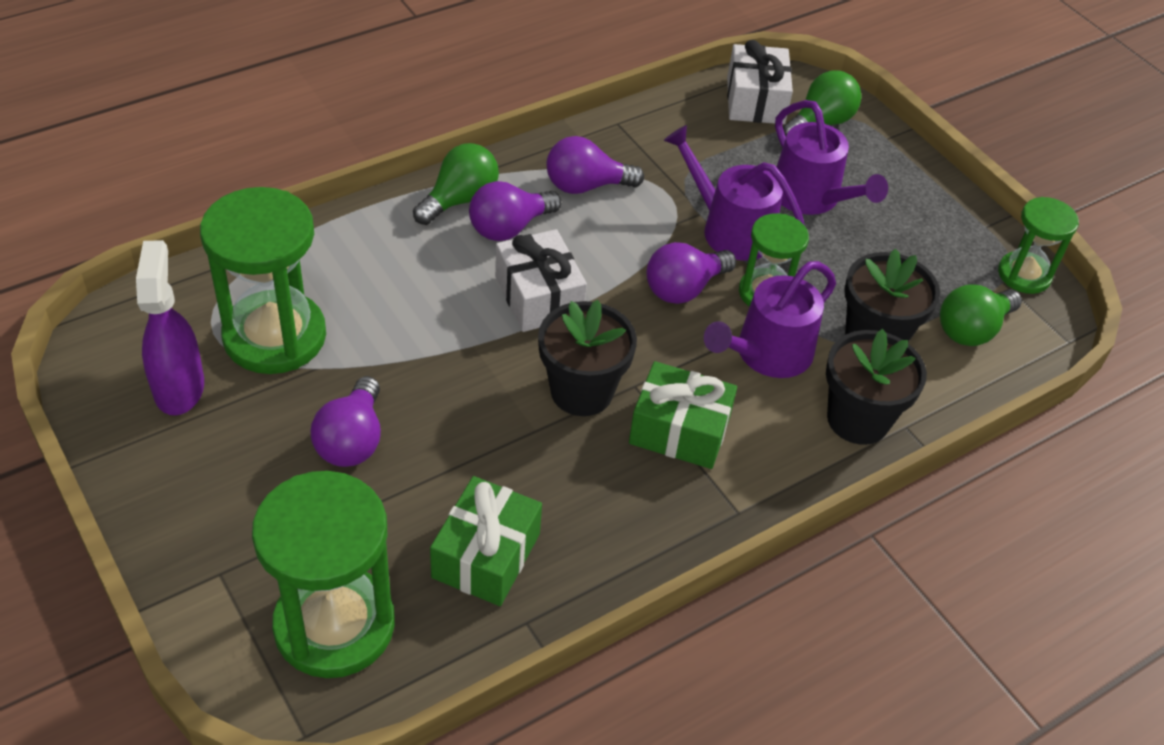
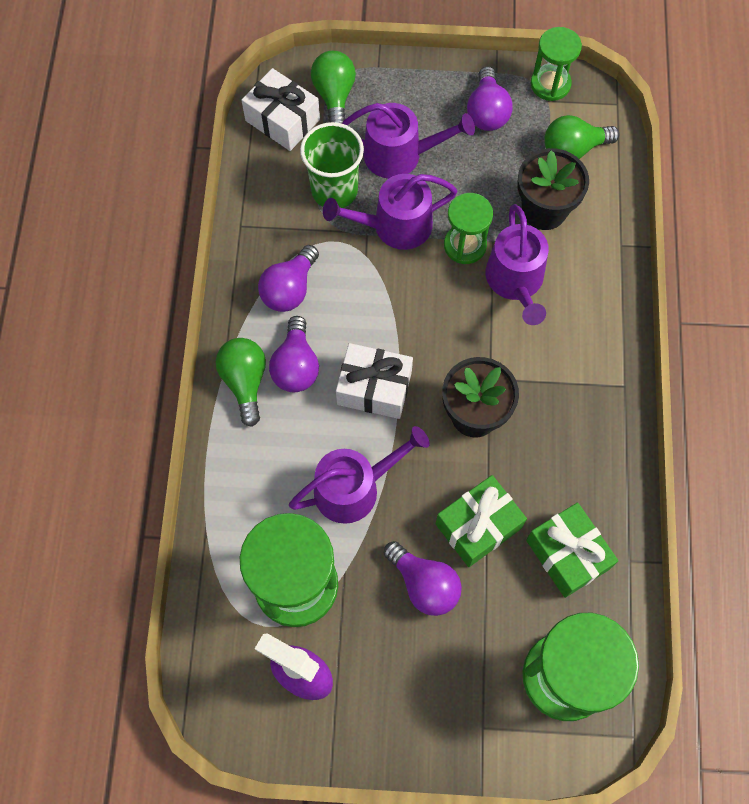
camera: 50 degrees left, 20 degrees up
(415, 332) = (354, 488): none -> purple watering can
(679, 430) = (543, 376): green gift -> green gift (478, 526)
(684, 288) = (428, 292): purple light bulb -> purple light bulb (487, 112)
(721, 169) = (334, 190): none -> green cup
(858, 419) = (599, 267): black flower pot -> none
(972, 330) = (573, 149): green light bulb -> green light bulb turned 75 degrees clockwise

